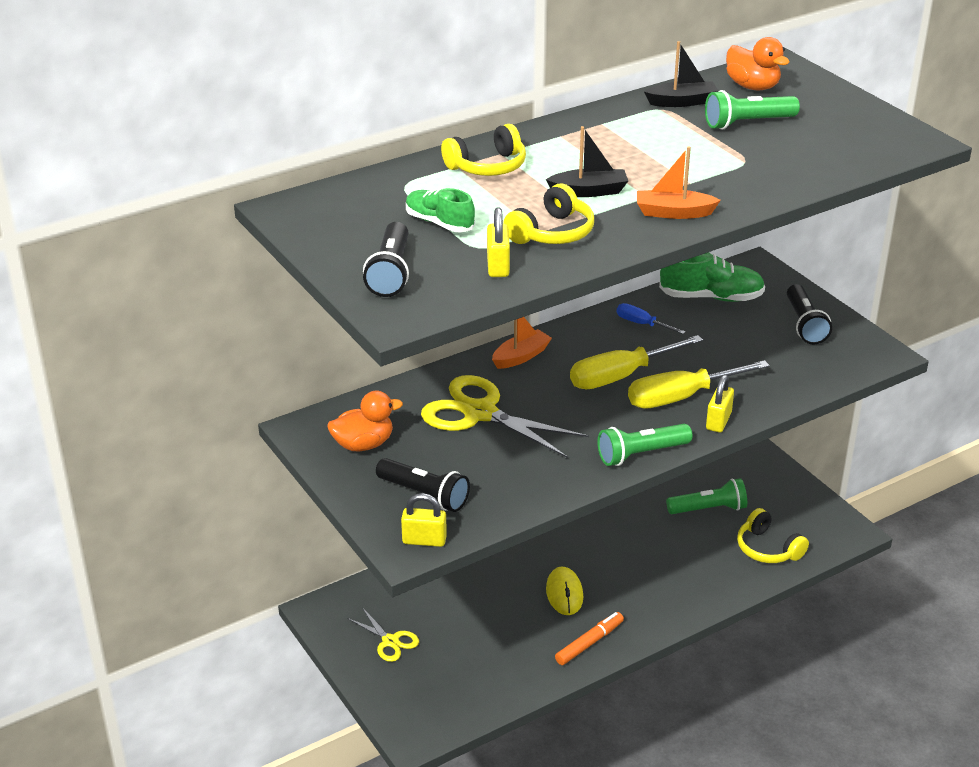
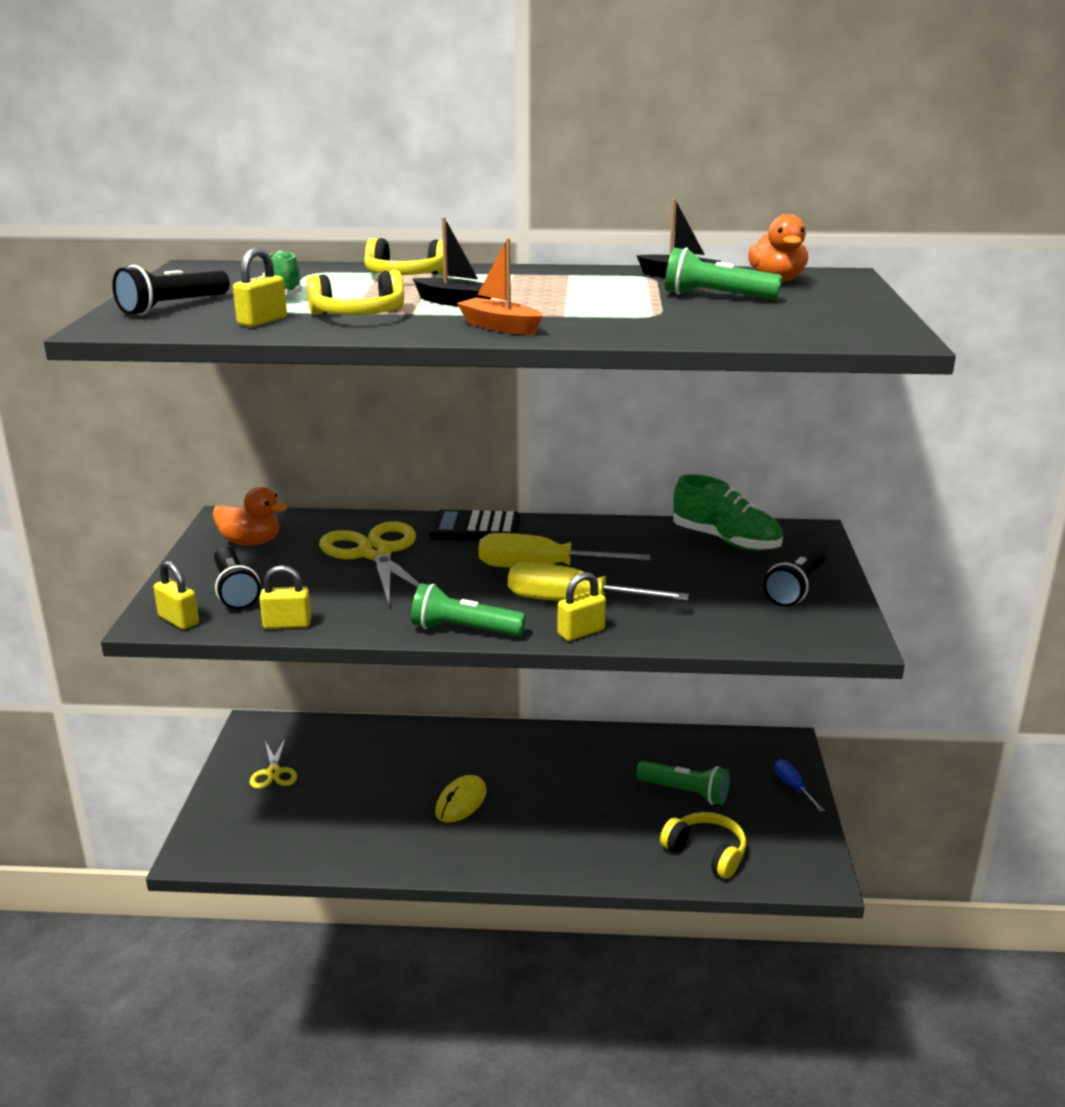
camera: 35 degrees right, 10 degrees down
(511, 506) = (287, 624): none -> yellow padlock
(521, 356) = (476, 528): orange boat -> black calculator
(589, 643) = (430, 853): orange marker -> none
(641, 324) = (624, 539): blue screwdriver -> blue screwdriver (793, 787)
(768, 548) = (706, 853): yellow headphones -> yellow headphones turned 135 degrees clockwise

